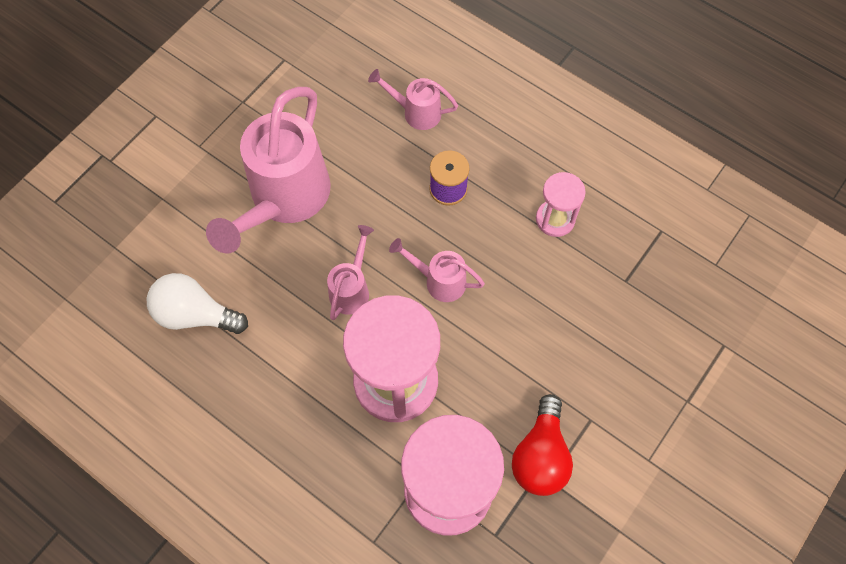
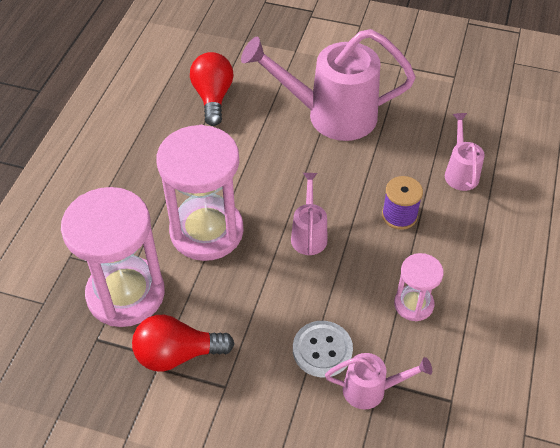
camera: 70 degrees right, 15 degrees down
(195, 314) = (213, 97): white light bulb -> red light bulb
(351, 289) = (274, 179): pink watering can -> pink watering can (370, 389)
(578, 317) = (322, 350): none -> white button

